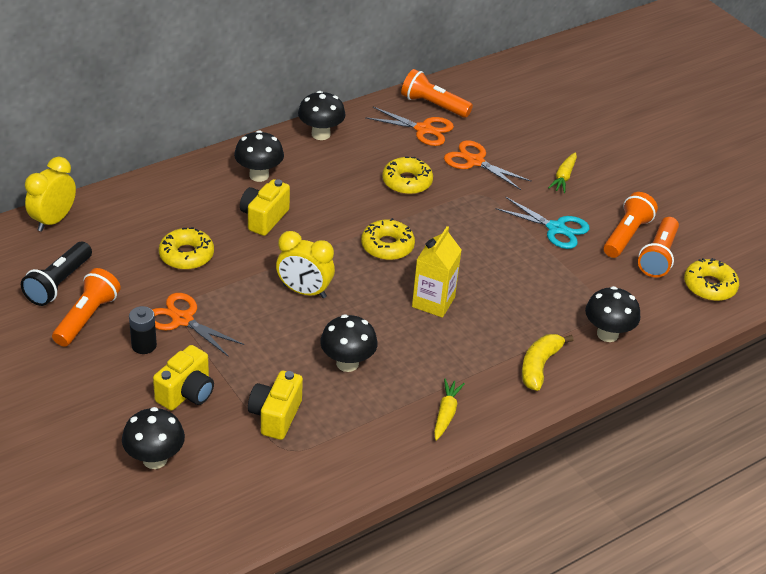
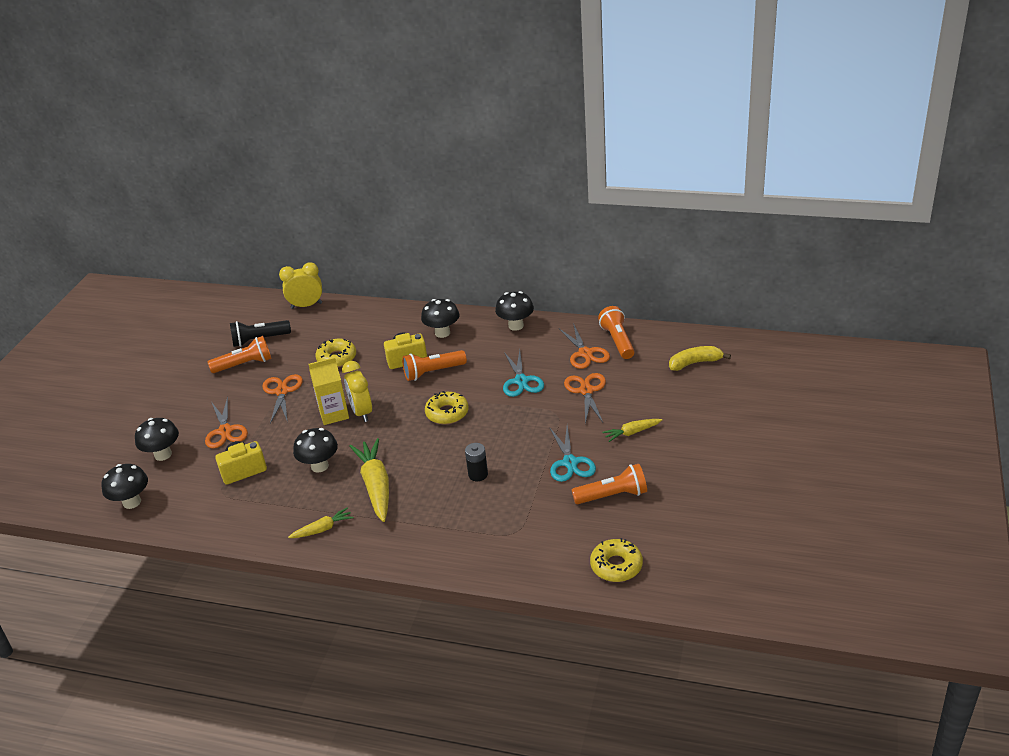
camera: 55 degrees right, 5 degrees down
(144, 345) = (245, 394): black battery -> black battery (478, 475)
(186, 393) = (225, 431): yellow camera -> orange scissors
(407, 182) = (521, 381): yellow donut -> turquoise scissors
(430, 346) = (376, 486): none -> yellow carrot
(433, 302) = (419, 461): yellow carton -> yellow carton (334, 414)
(539, 366) = (417, 539): yellow banana -> yellow banana (695, 363)
(607, 334) = (491, 549): black mushroom -> black mushroom (132, 502)
(658, 256) = (612, 523): orange flashlight -> orange flashlight (433, 372)

